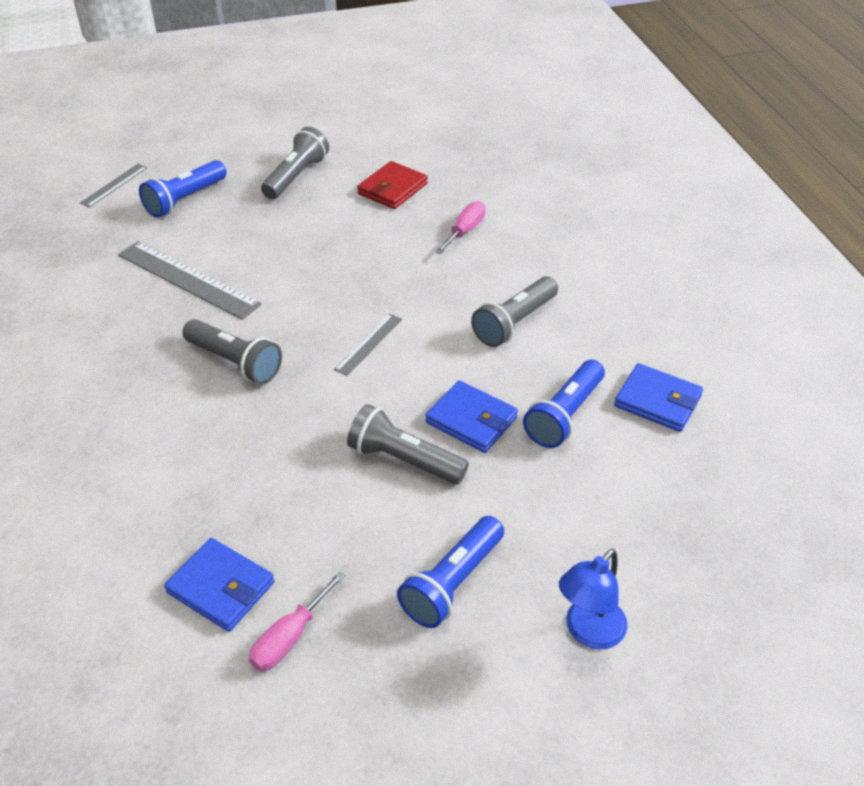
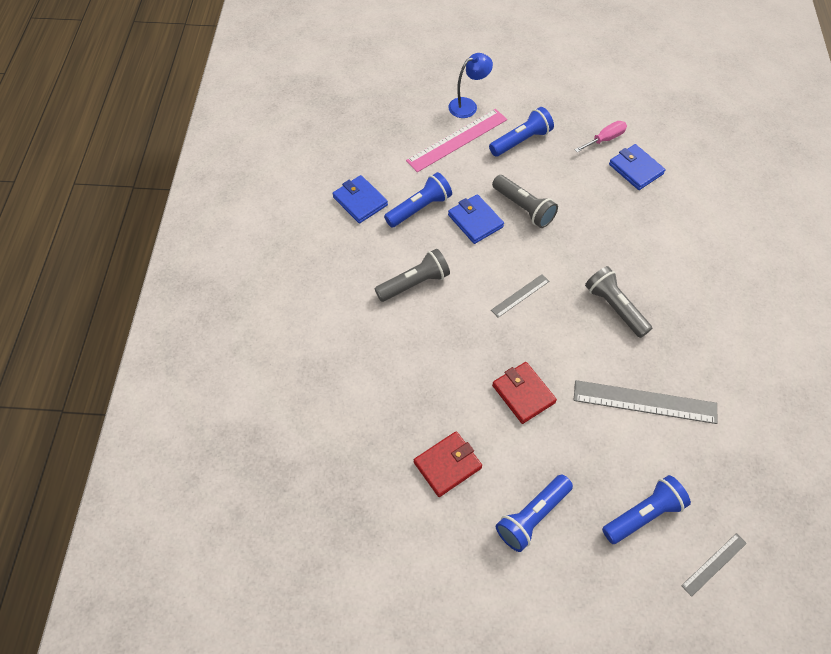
camera: 160 degrees left, 15 degrees up
(187, 279) = (644, 401): grey ruler -> grey ruler turned 45 degrees counterclockwise
(296, 176) = (532, 517): grey flashlight -> blue flashlight
(333, 254) = (523, 394): none -> red wallet
(465, 231) = (407, 387): pink screwdriver -> none
(568, 548) = (457, 140): none -> pink ruler

